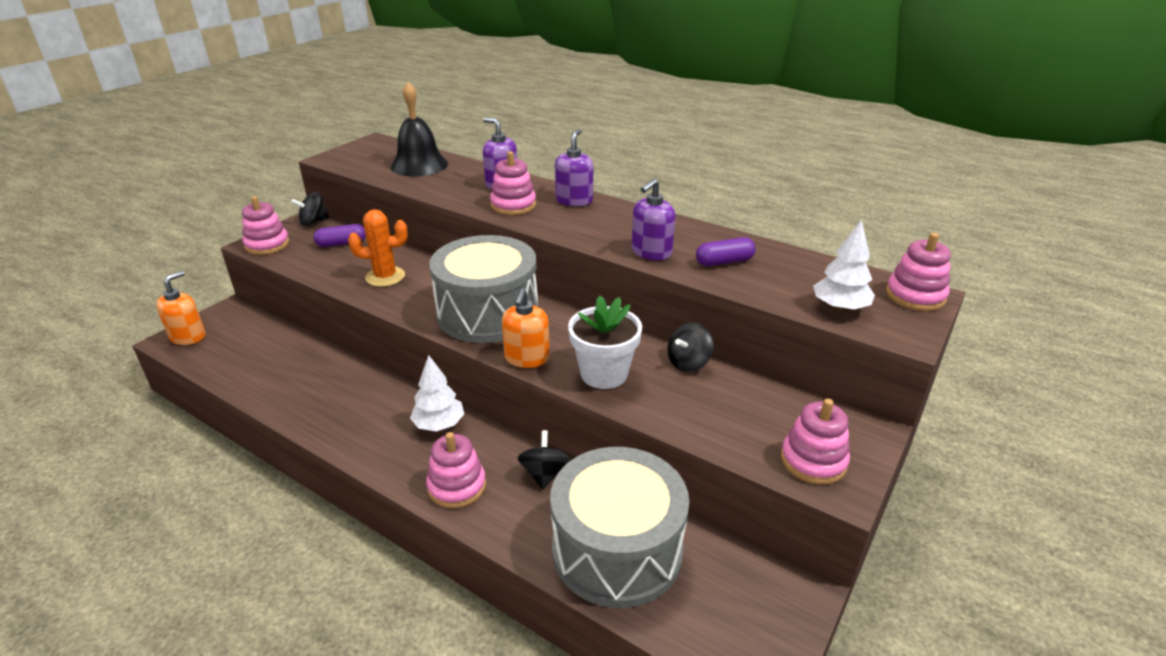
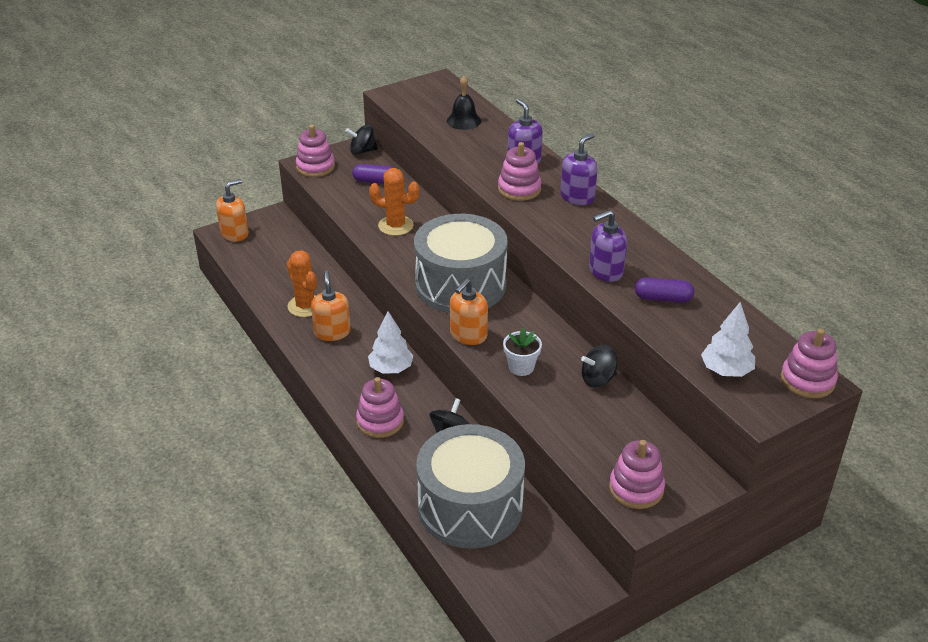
camera: 25 degrees right, 5 degrees up
(306, 388) = (305, 306): none -> orange cactus
(351, 406) = (332, 332): none -> orange soap dispenser
(419, 165) = (463, 121): black bell -> black bell, size x0.63
(604, 374) = (521, 367): white flower pot -> white flower pot, size x0.62

